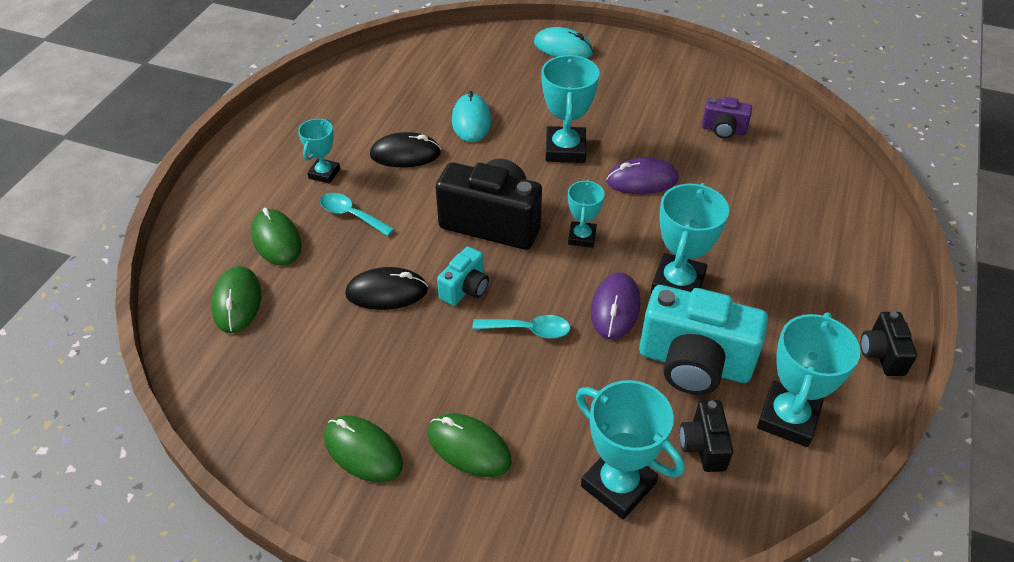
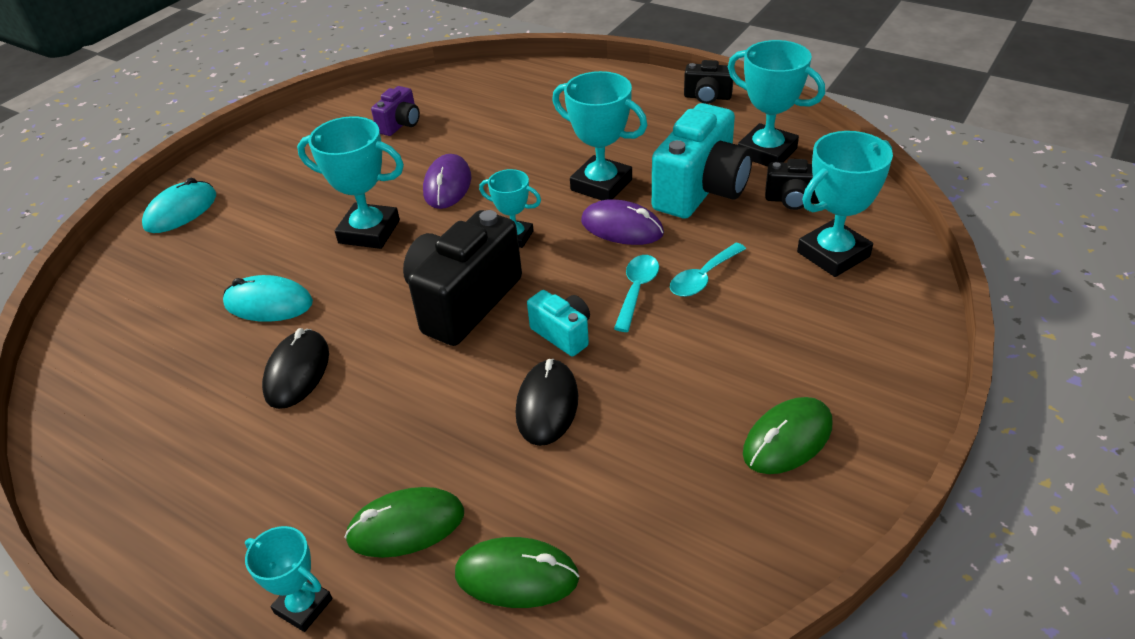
camera: 75 degrees left, 5 degrees down
(324, 173) = (289, 464): turquoise trophy -> turquoise trophy (303, 606)
(351, 215) = (391, 436): turquoise spoon -> turquoise spoon (703, 278)
(469, 447) = (787, 350): green mouse -> none

